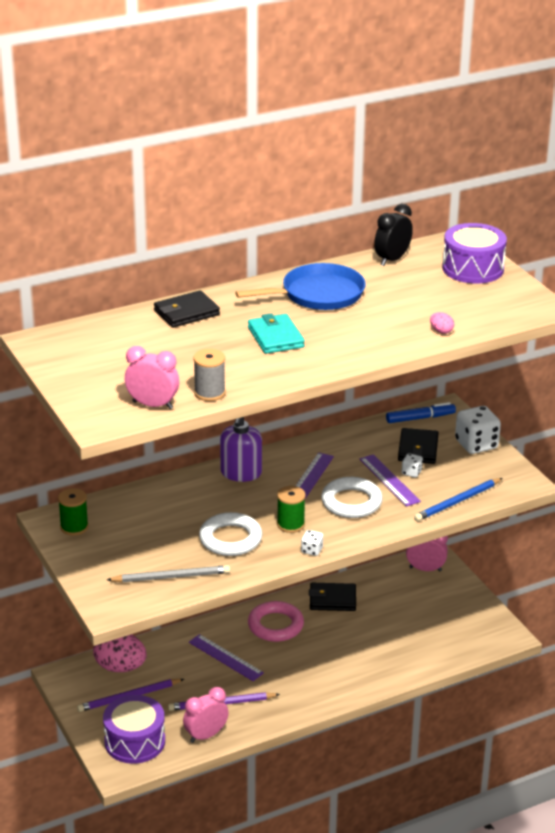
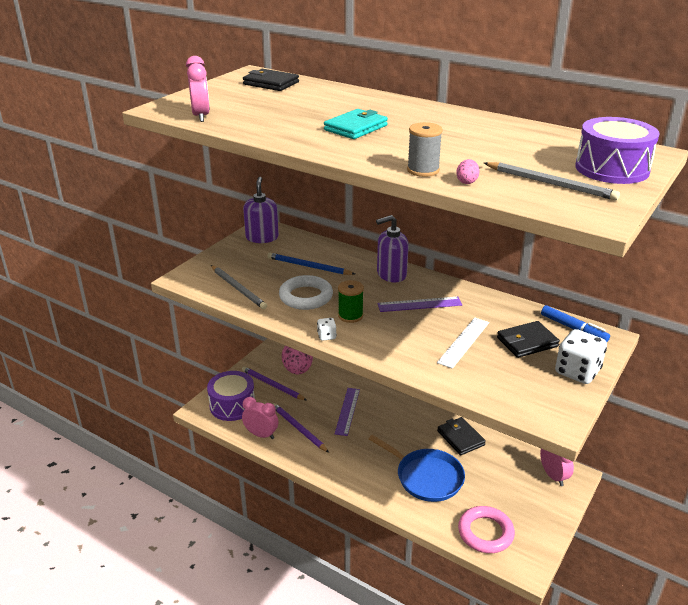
camera: 60 degrees right, 0 degrees up
(74, 527) = (262, 237): green spool -> purple soap dispenser
(186, 313) = (350, 96): black wallet -> black wallet (271, 83)
(209, 393) = (239, 127): grey spool -> grey spool (423, 170)
(275, 625) = (403, 421): pink ring -> pink ring (485, 532)
(318, 294) = (450, 125): blue pan -> blue pan (426, 477)
(351, 502) = (411, 333): white ring -> none
(389, 480) = (463, 342): purple ruler -> white ruler
(392, 259) = (560, 136): black clock -> none
(411, 472) = (488, 350): white dice -> none
(457, 502) = (476, 389): blue pencil -> blue pencil (308, 266)
(476, 301) = (550, 184): none -> grey pencil

